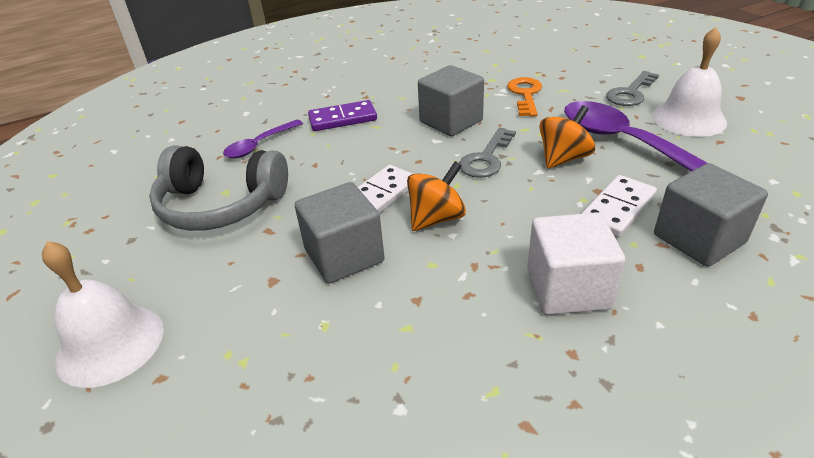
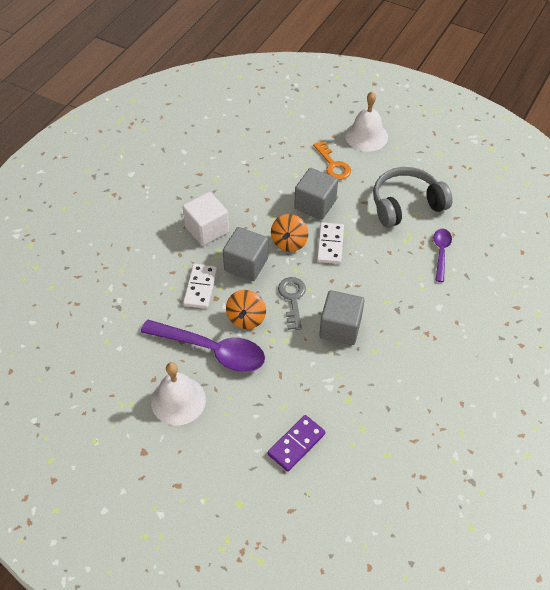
camera: 145 degrees right, 15 degrees up
(342, 119) = (416, 299): purple domino -> purple domino (296, 444)
(525, 94) = (308, 386): orange key -> orange key (333, 165)
(630, 93) = (229, 422): grey key -> none
(698, 239) = (155, 282): grey cube -> grey cube (246, 264)

